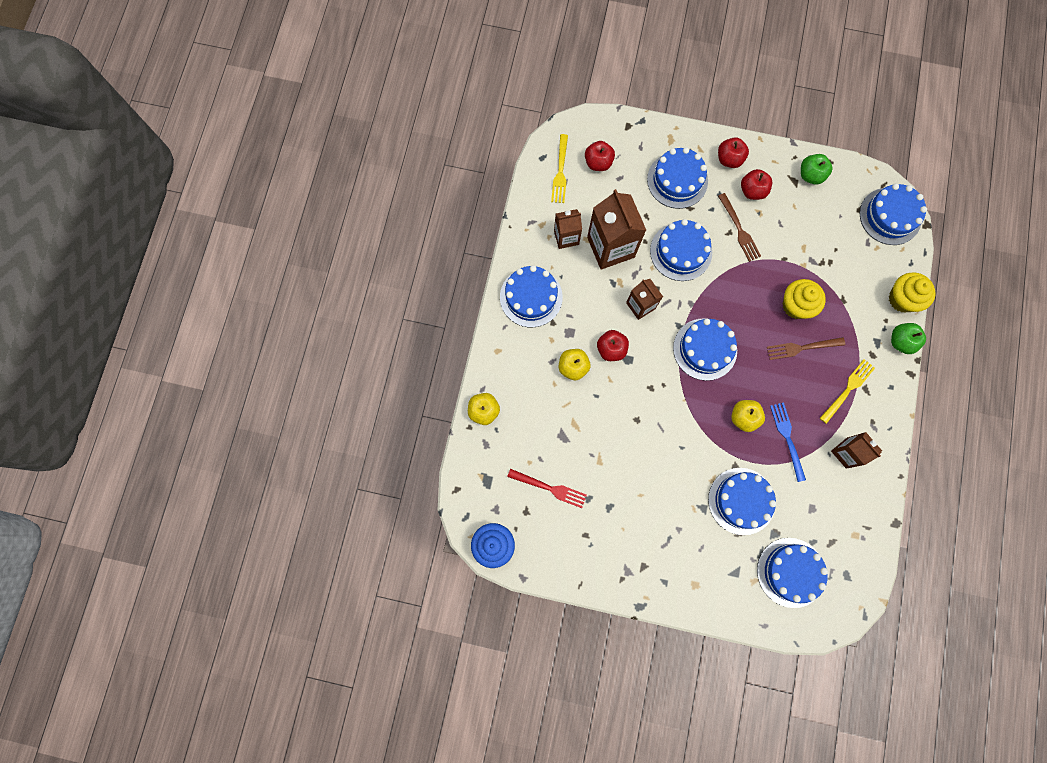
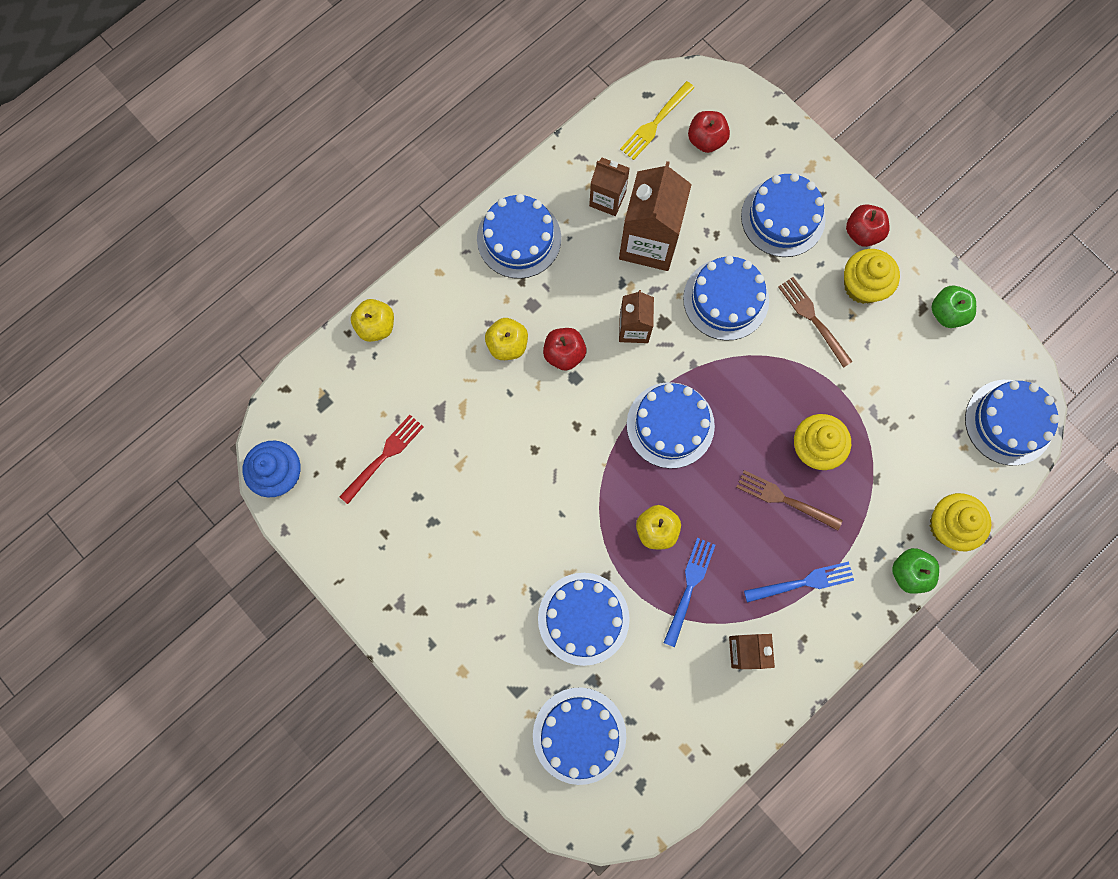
camera: 35 degrees right, 0 degrees up
(550, 488) = (384, 456): red fork -> red fork turned 105 degrees counterclockwise
(739, 229) = (813, 319): brown fork -> brown fork turned 135 degrees clockwise
(752, 191) = (862, 286): red apple -> yellow cupcake
(848, 389) = (803, 582): yellow fork -> blue fork

